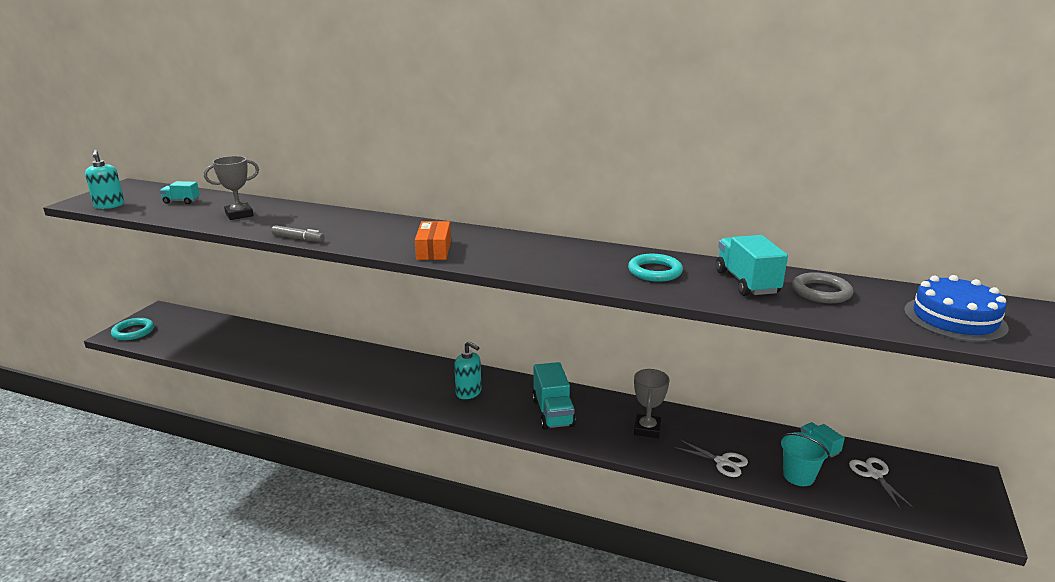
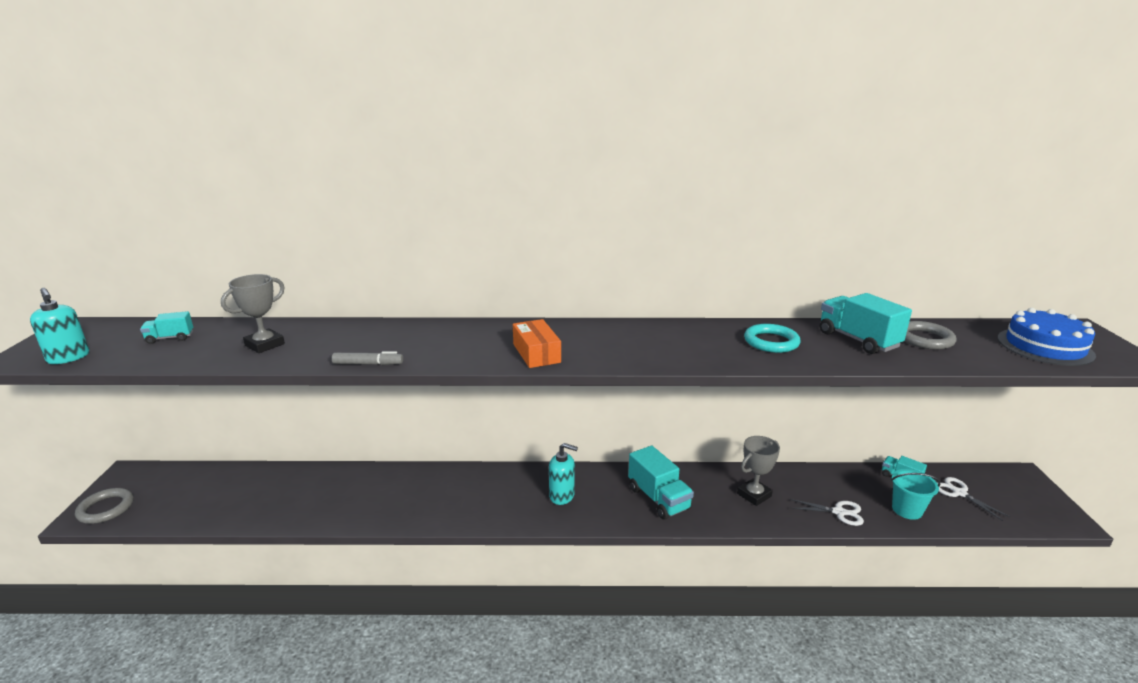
camera: 20 degrees left, 0 degrees up
(133, 332) = (106, 508): turquoise ring -> grey ring
(647, 429) = (754, 495): grey trophy -> grey trophy turned 60 degrees clockwise

